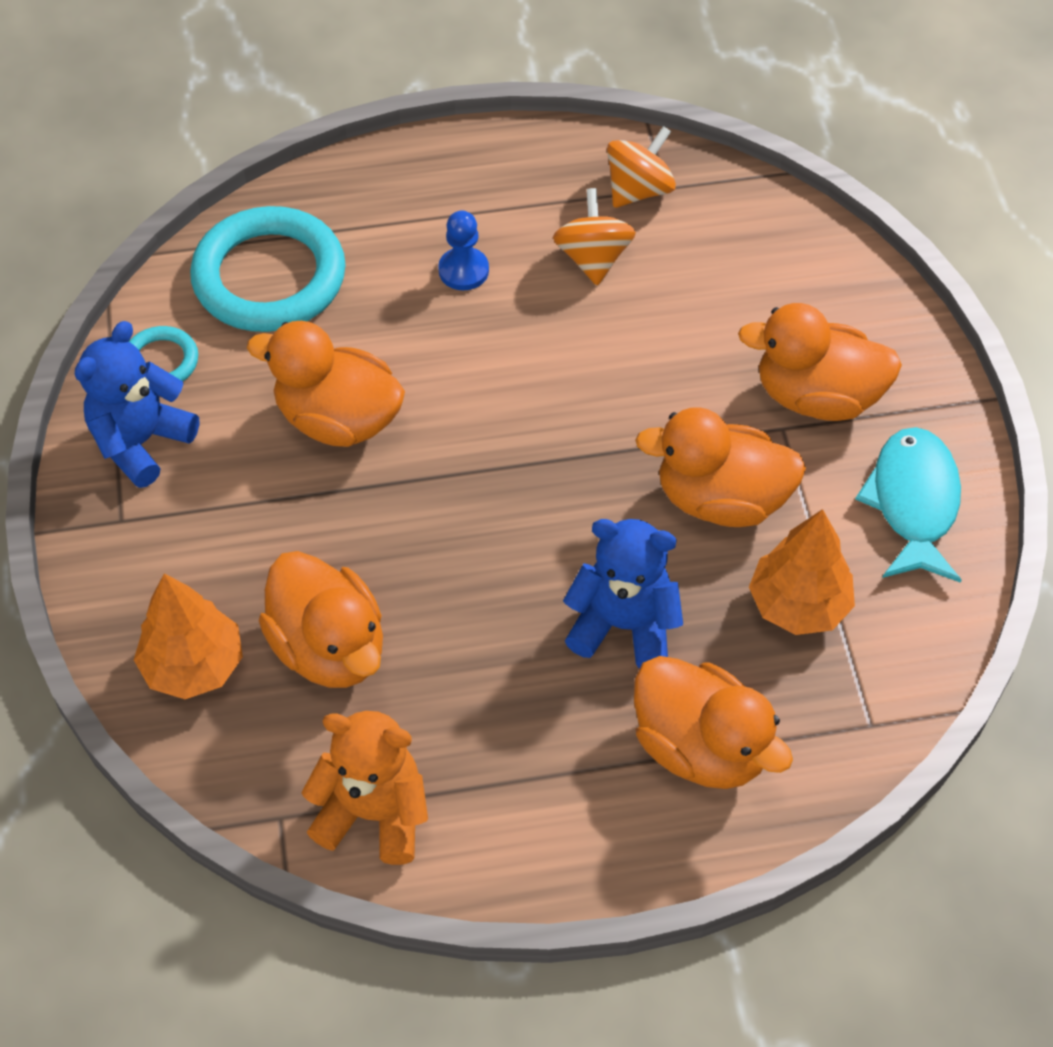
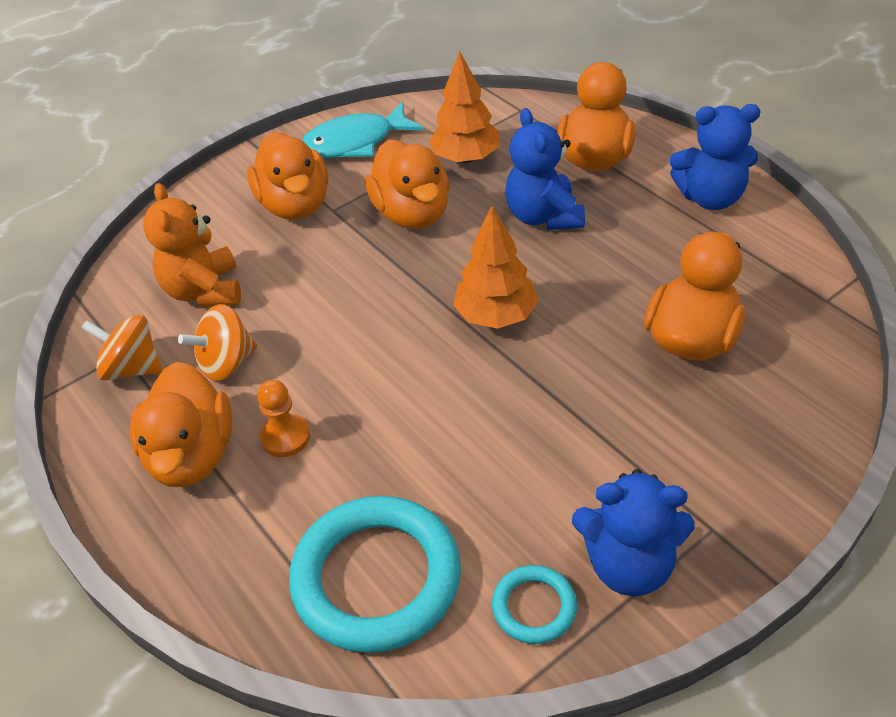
camera: 115 degrees left, 10 degrees down
(193, 665) = (780, 403): orange tree -> orange tree (496, 316)
(338, 419) = (498, 438): orange duck -> orange duck (192, 455)
(373, 813) = (776, 261): orange teddy bear -> orange teddy bear (204, 291)
(463, 270) = (285, 437): blue pawn -> orange pawn
(530, 825) = (710, 198): none -> blue teddy bear

